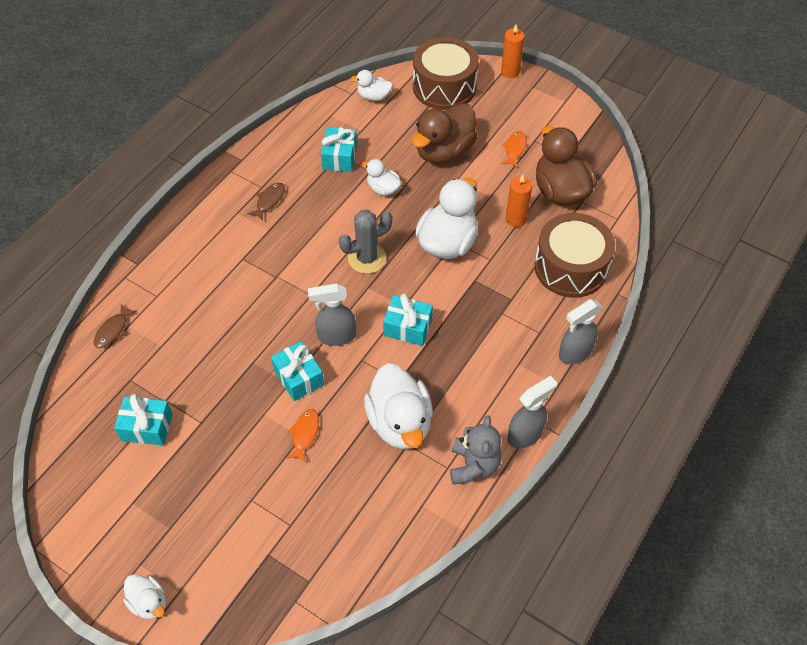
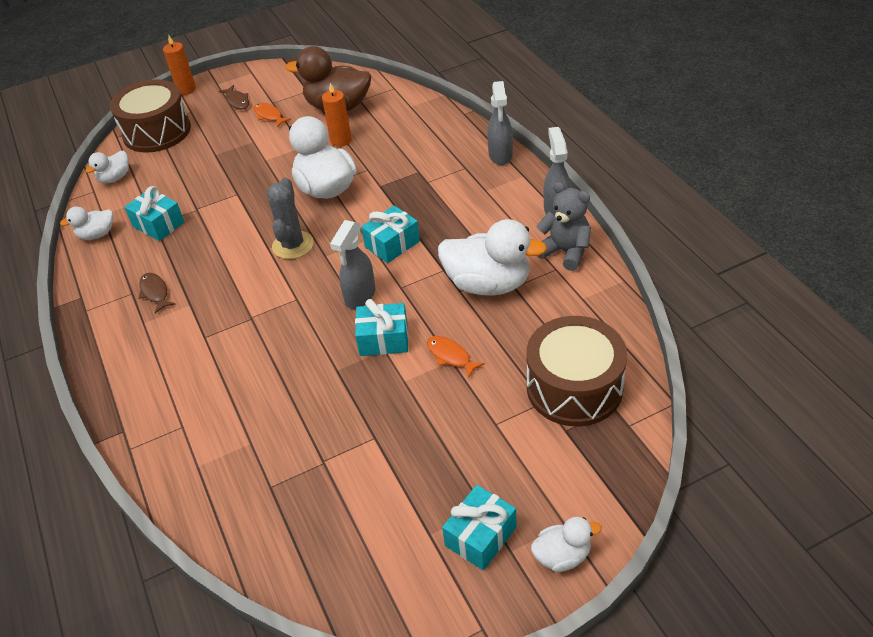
camera: 55 degrees left, 10 degrees down
(113, 330) = (191, 483): brown fish -> brown fish (237, 101)
(147, 427) = (344, 489): turquoise gift -> turquoise gift (480, 536)
(383, 189) = (226, 208): white duck -> white duck (97, 235)
(444, 151) = (226, 156): brown duck -> none
(570, 267) = (417, 128): brown drum -> brown drum (574, 387)

